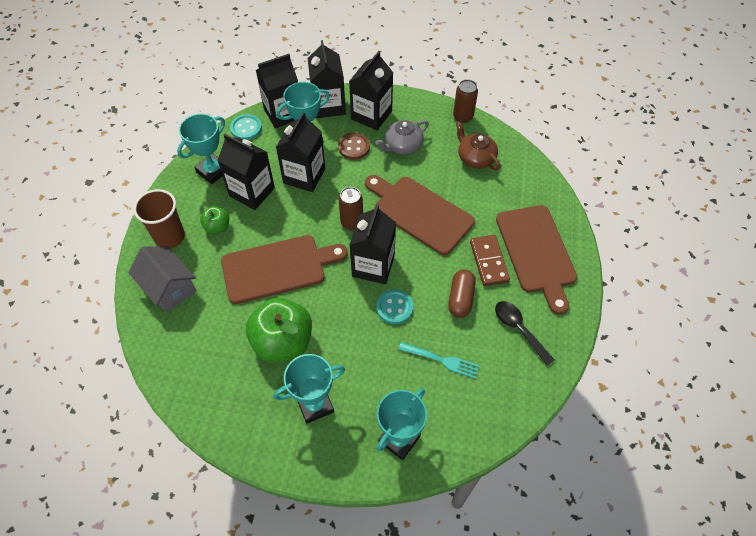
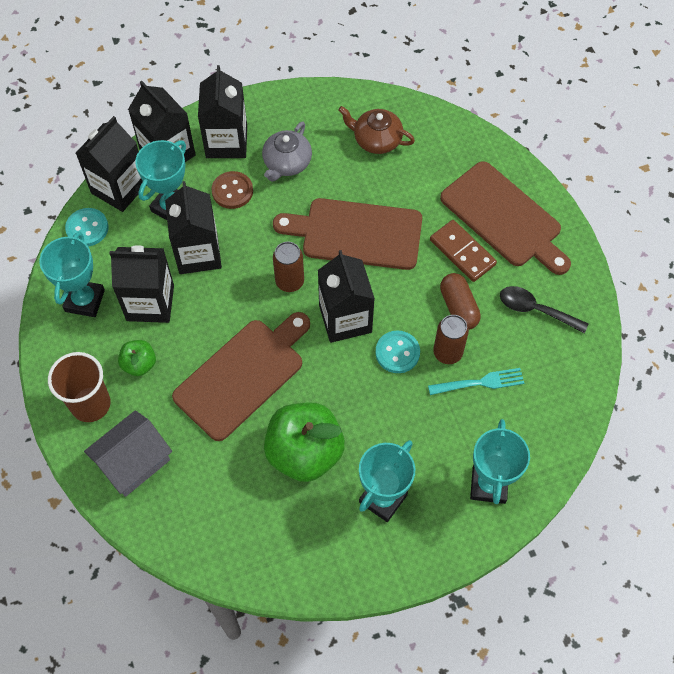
camera: 30 degrees left, 5 degrees up
(169, 287) = (134, 462): grey house -> grey house turned 60 degrees counterclockwise
(463, 117) = (332, 96): brown can -> brown can (447, 353)

